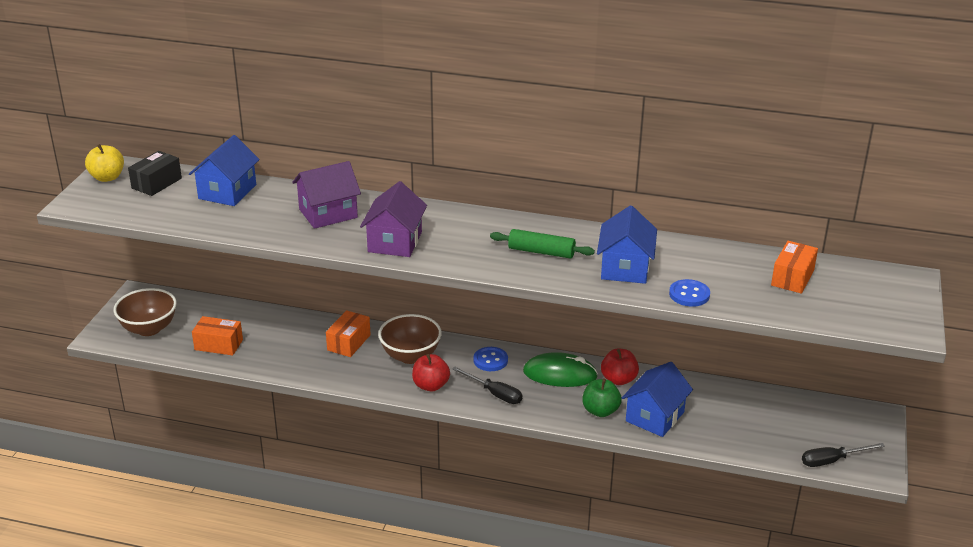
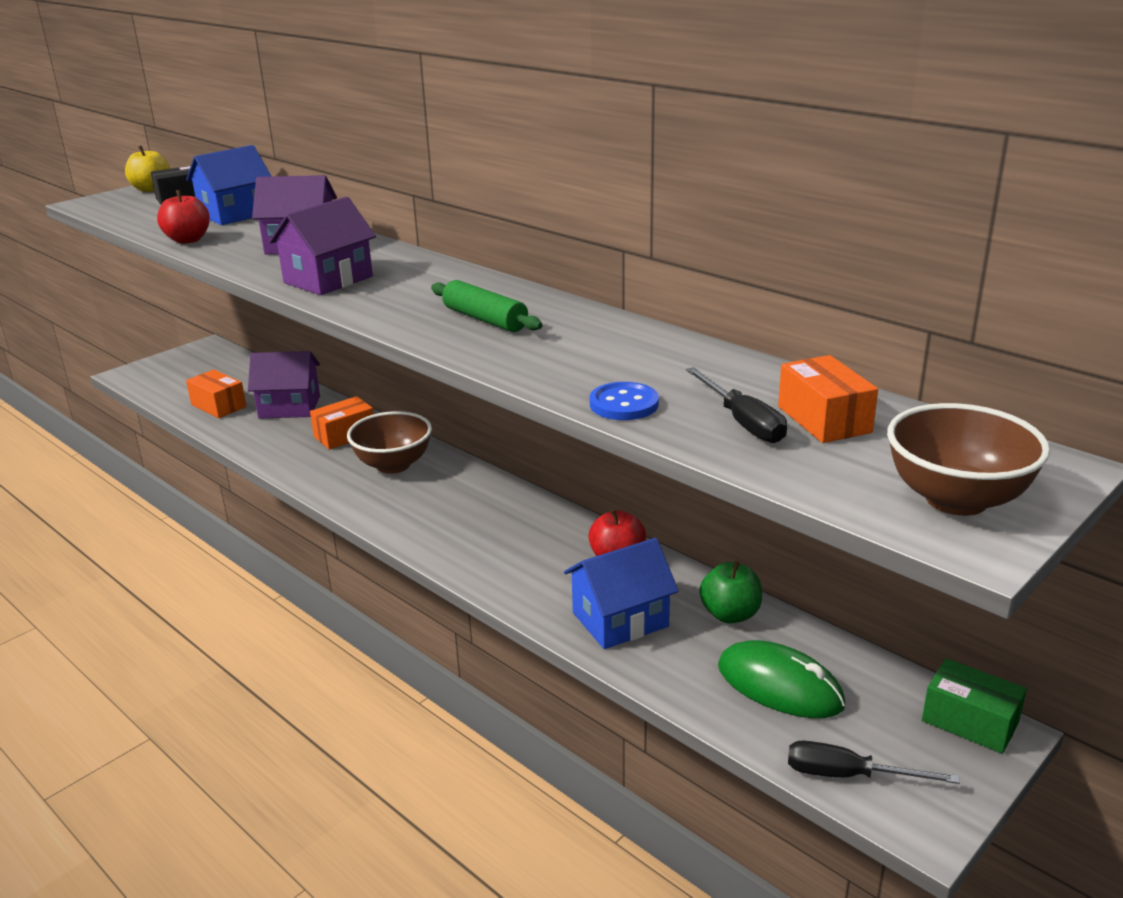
camera: 30 degrees right, 5 degrees down
(149, 329) = (177, 377): brown bowl -> brown bowl (956, 499)
(278, 330) = (289, 407): none -> purple house
(431, 385) = (378, 501): red apple -> red apple (188, 240)
(490, 360) = (478, 493): blue button -> none
(494, 393) = (441, 530): black screwdriver -> black screwdriver (742, 422)
(560, 374) = (546, 531): green mouse -> green mouse (779, 686)
(600, 411) = (552, 590): green apple -> green apple (730, 614)
(625, 268) = (572, 356): blue house -> none
(792, 277) = (824, 419): orange box -> orange box turned 75 degrees counterclockwise
(864, 414) = (970, 721): none -> green box

